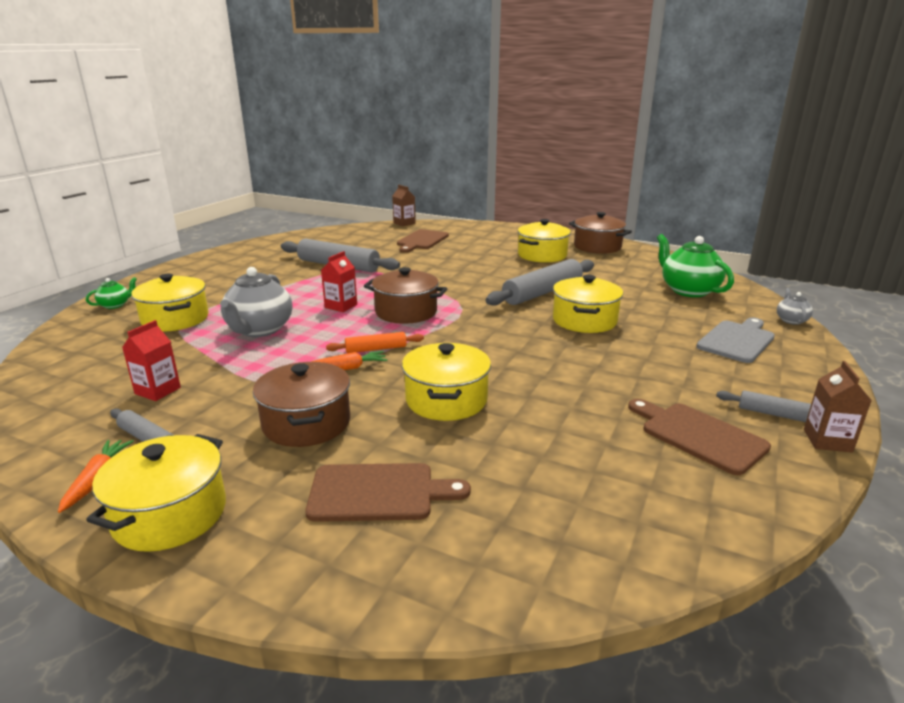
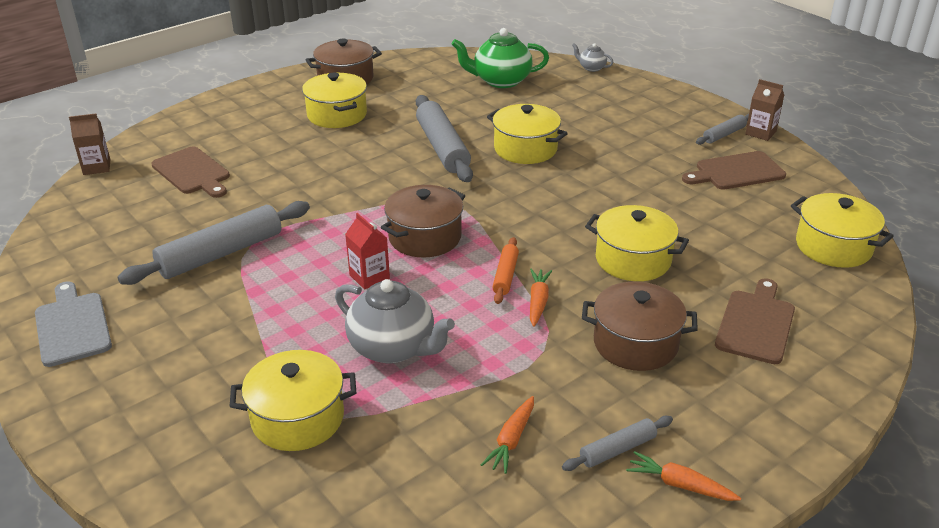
camera: 65 degrees left, 10 degrees up
(115, 305) = (181, 481): green teapot -> none
(158, 391) = (511, 440): red carton -> orange carrot
(170, 514) = (750, 437): yellow pot -> yellow pot (833, 247)
(737, 340) = (610, 102): grey cutting board -> grey cutting board (72, 326)

